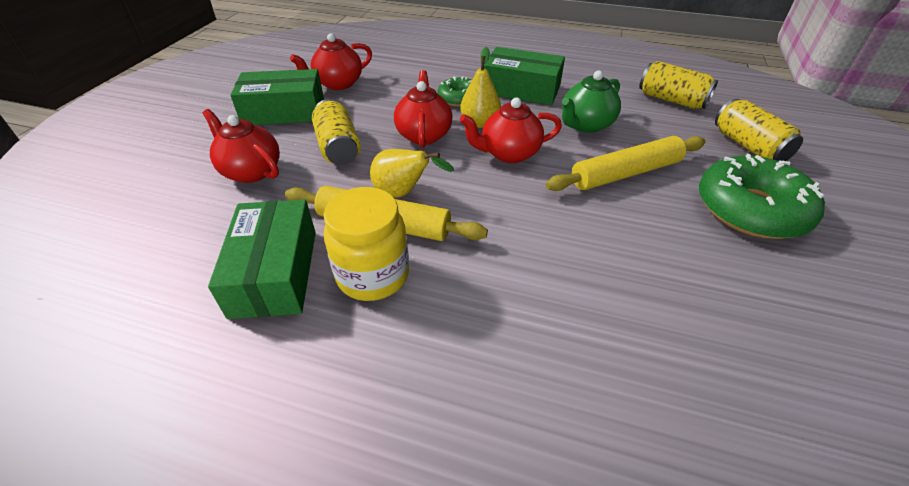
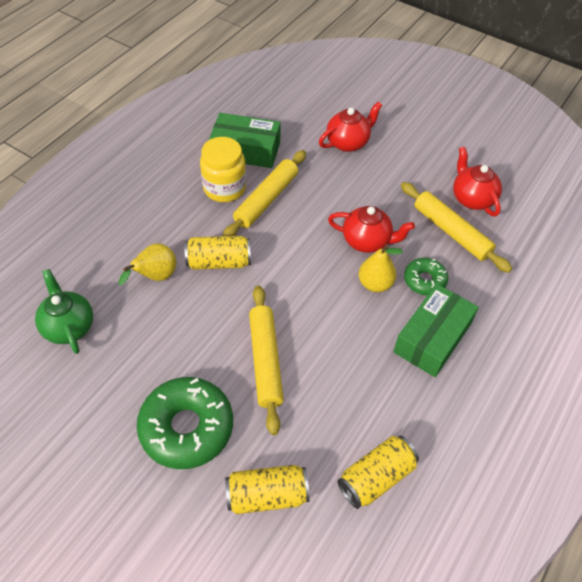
camera: 105 degrees right, 10 degrees up
(284, 111) = (428, 162): green box -> none
(338, 147) = (364, 188): yellow can -> yellow can (219, 262)
(389, 90) = (451, 232): none -> yellow rolling pin
(403, 193) = (294, 214): yellow pear -> yellow pear (155, 277)
(509, 154) = (321, 289): red teapot -> none
(586, 125) = (348, 366): green teapot -> green teapot (69, 326)

